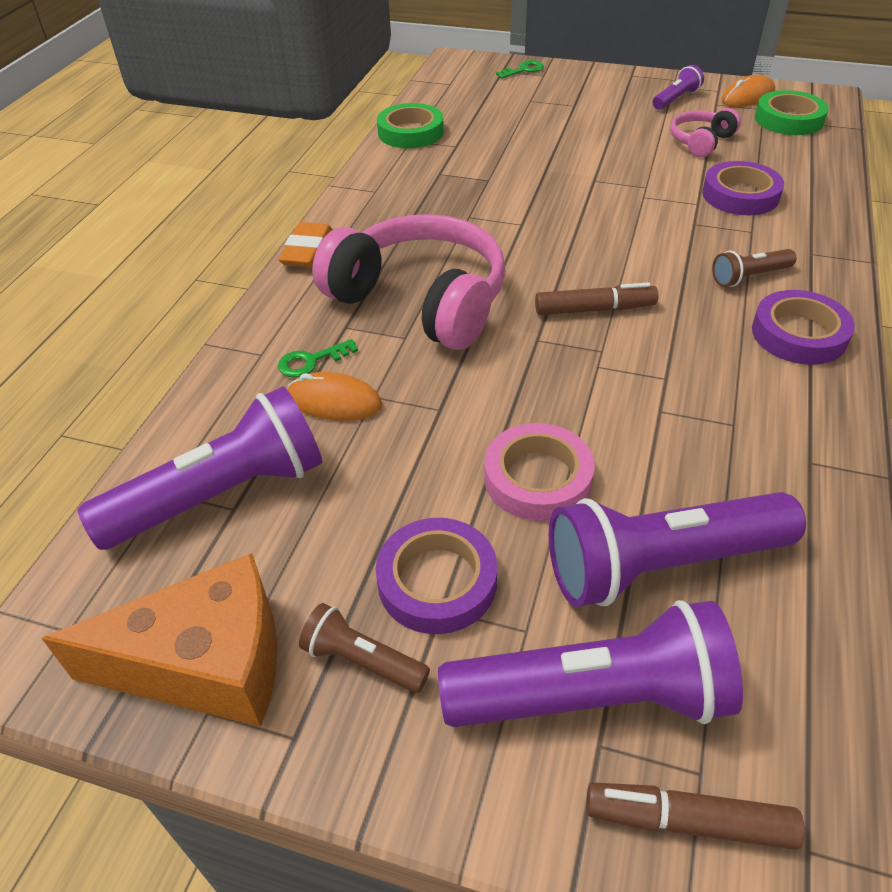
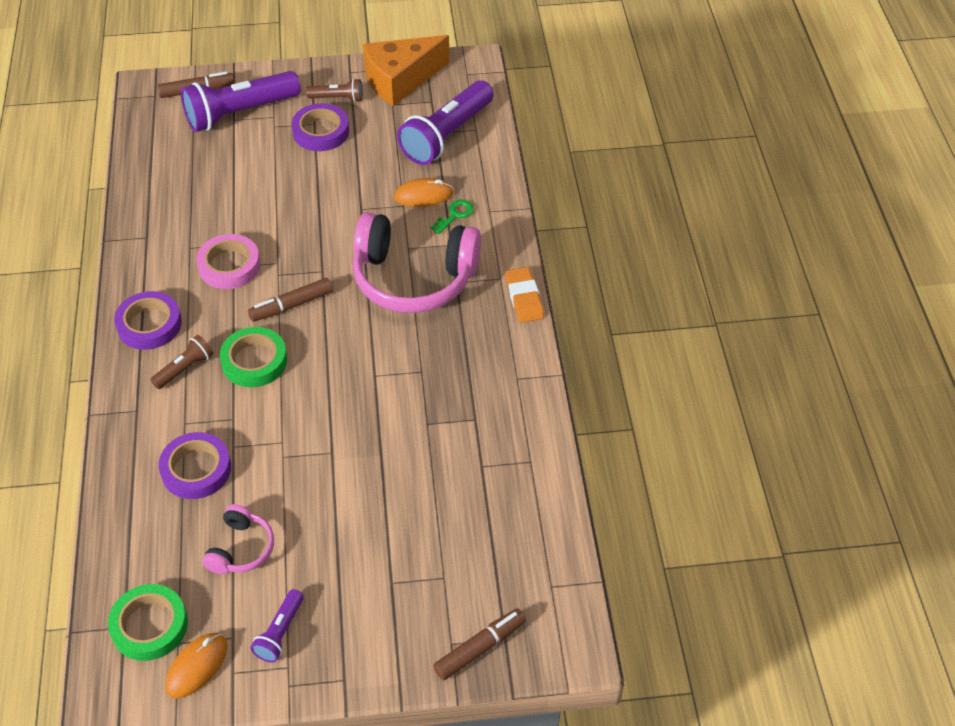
camera: 155 degrees right, 5 degrees up
(410, 132) = (538, 474): green tape -> green tape (254, 361)
(523, 70) = (479, 648): green key -> brown marker
(537, 478) = (291, 187): pink tape -> pink tape (229, 266)
(661, 564) = (220, 166): purple flashlight -> none

